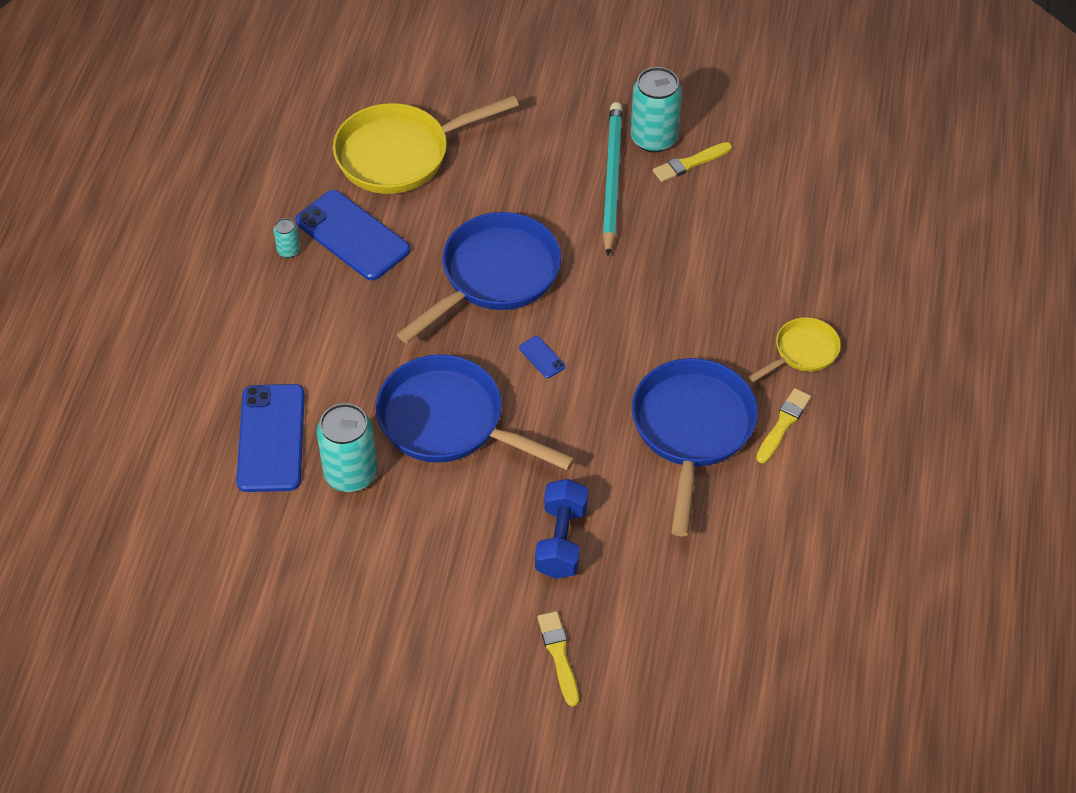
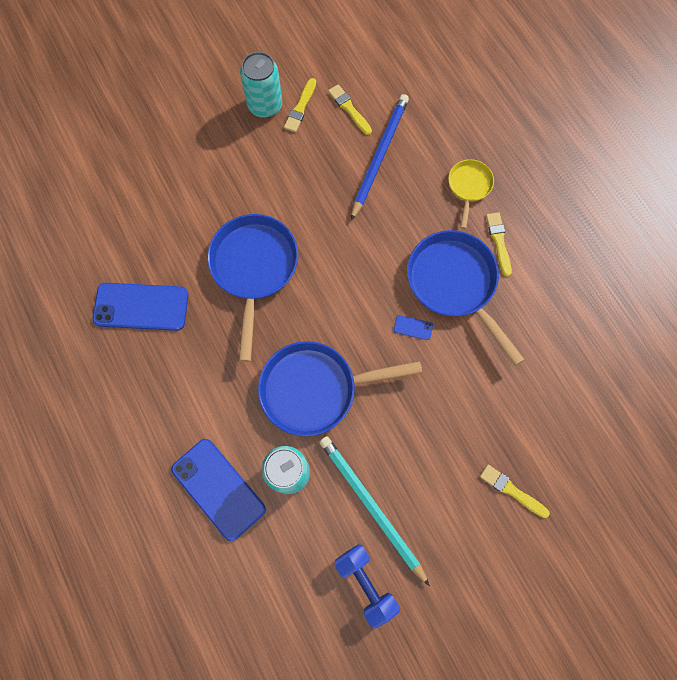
camera: 40 degrees left, 20 degrees up
(288, 250) = (109, 348): turquoise can -> none
(400, 154) = (120, 227): yellow pan -> none
(542, 357) = (330, 302): blue phone -> blue phone (413, 327)
(561, 541) = (448, 415): blue dumbbell -> blue dumbbell (365, 583)
(611, 179) = (264, 151): turquoise pencil -> turquoise pencil (371, 506)
(731, 260) = (379, 156): none -> blue pencil
(742, 196) = (349, 109): none -> yellow brush

